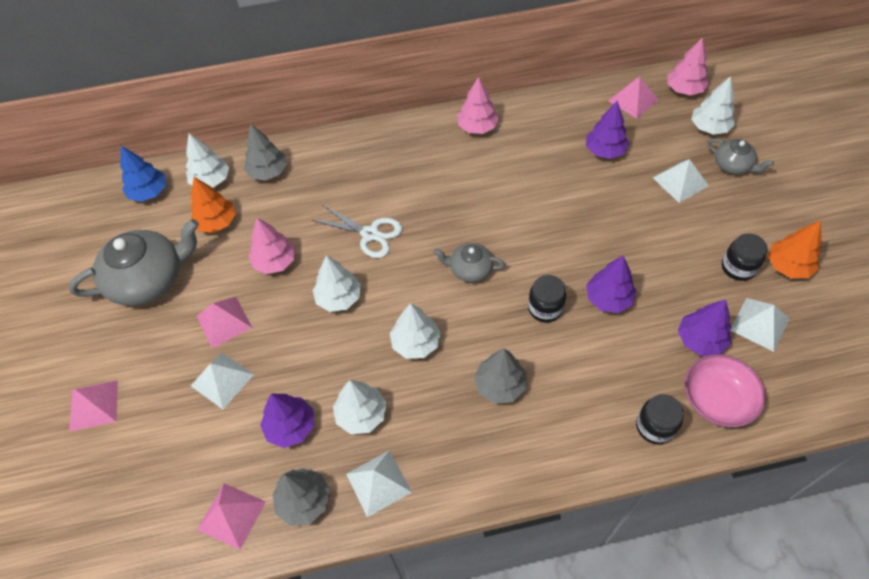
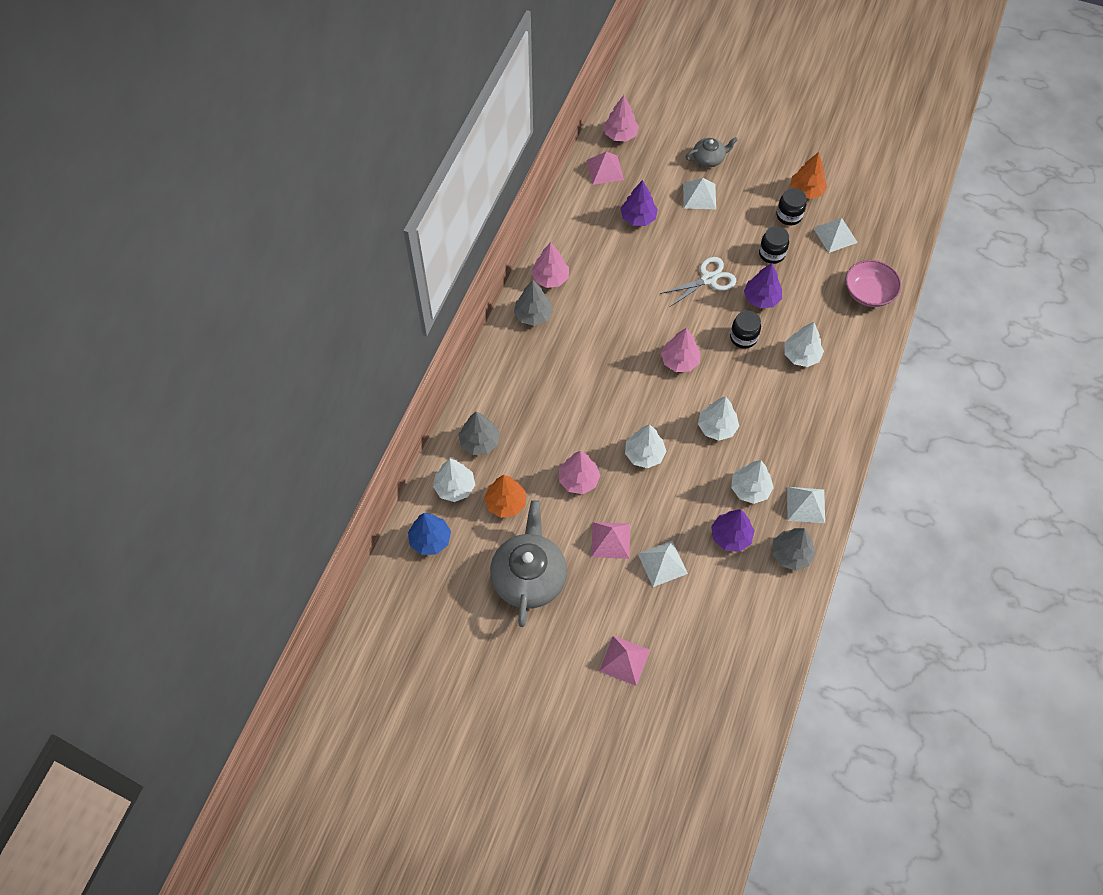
camera: 60 degrees left, 5 degrees up
(231, 515) = (773, 603): pink pyramid -> none
(370, 234) = (600, 404): white scissors -> white scissors (708, 279)
(470, 269) = (680, 361): grey teapot -> pink tree
(500, 385) = (782, 398): grey tree -> grey tree (533, 315)
(655, 426) = (865, 335): black jar -> black jar (771, 254)
(700, 340) = (825, 272): purple tree -> none
(709, 127) = (666, 147): white tree -> white tree (801, 355)

